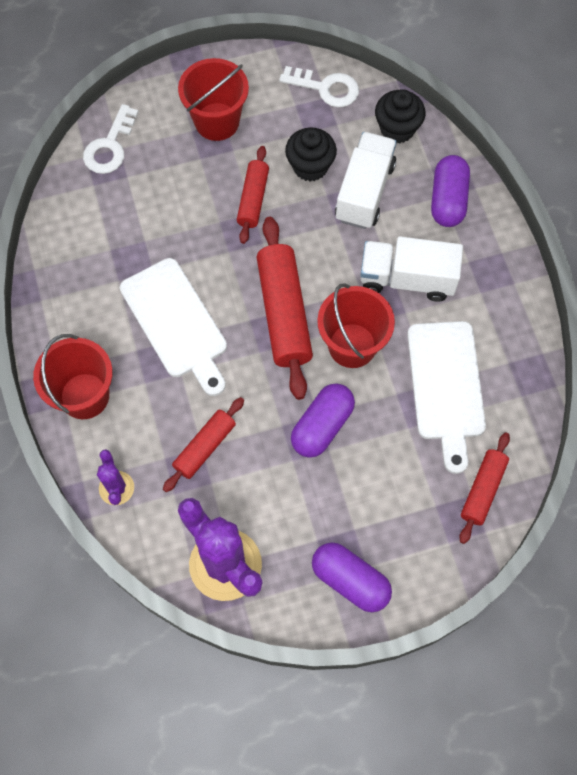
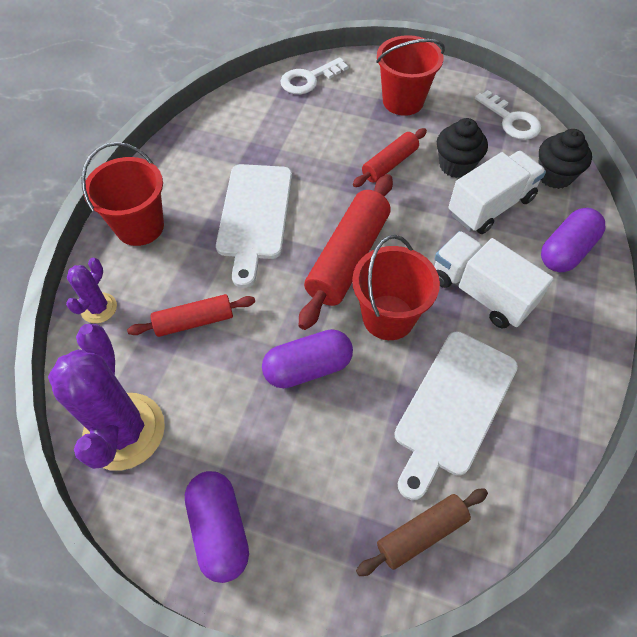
camera: 35 degrees right, 10 degrees down
(483, 490) = (421, 534): red rolling pin -> brown rolling pin

